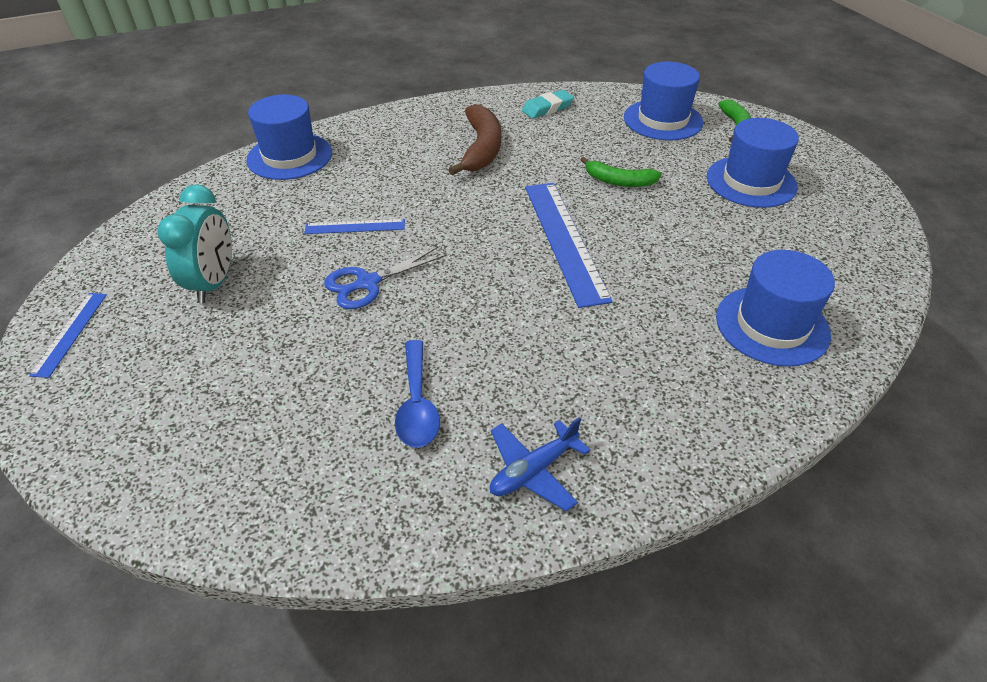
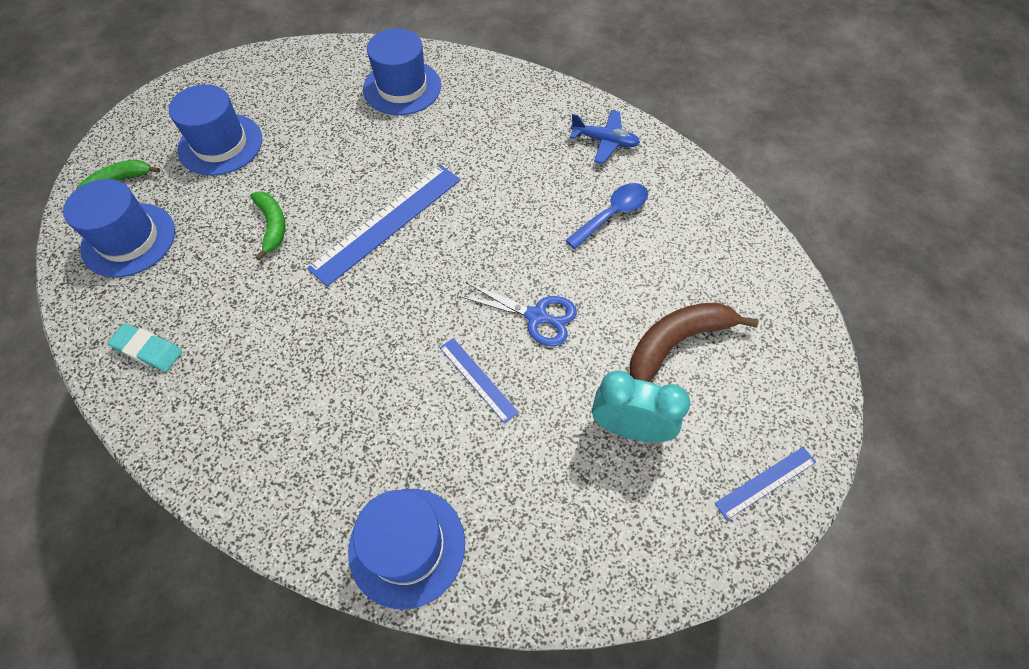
camera: 125 degrees left, 15 degrees up
(214, 283) = (629, 428): turquoise clock -> turquoise clock turned 45 degrees clockwise
(481, 149) = (275, 361): brown banana -> brown banana (677, 342)

